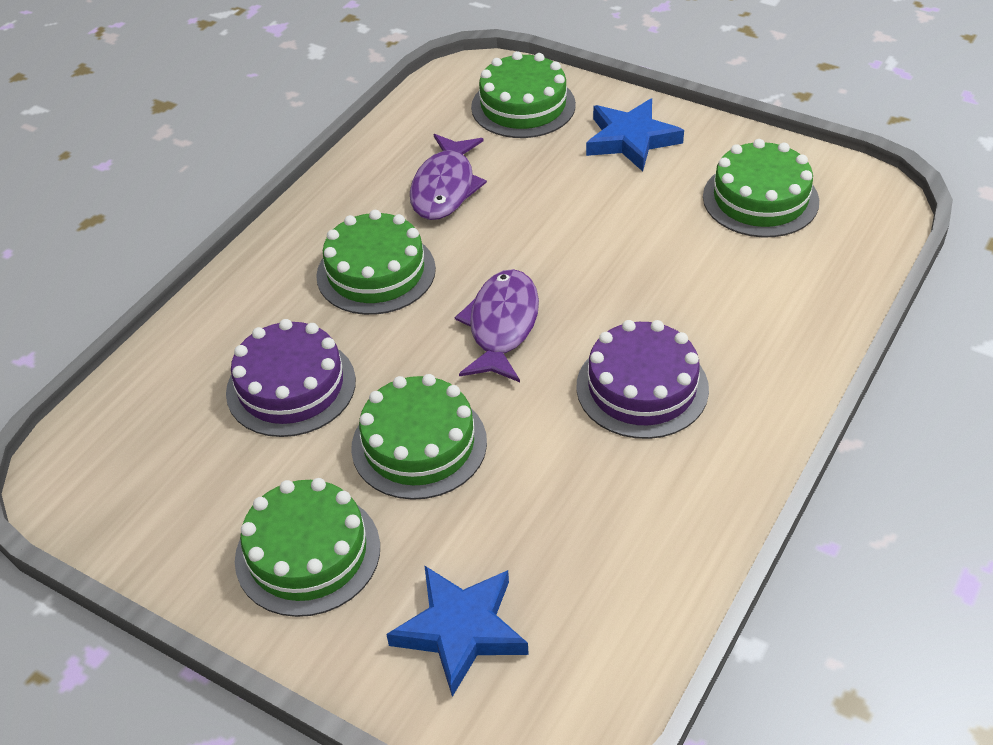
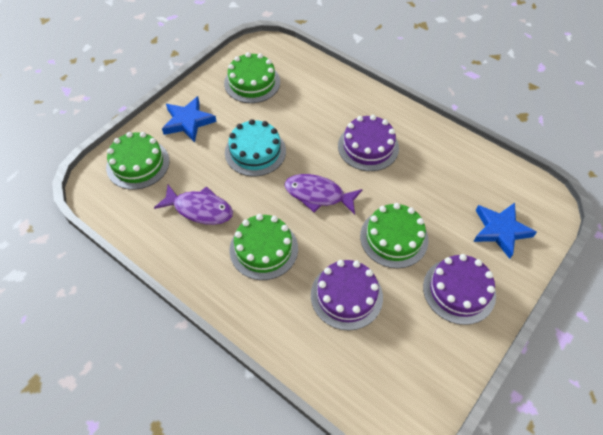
camera: 85 degrees left, 10 degrees up
(308, 553) = (459, 290): green cake -> purple cake
(585, 230) = (255, 151): none -> turquoise cake

